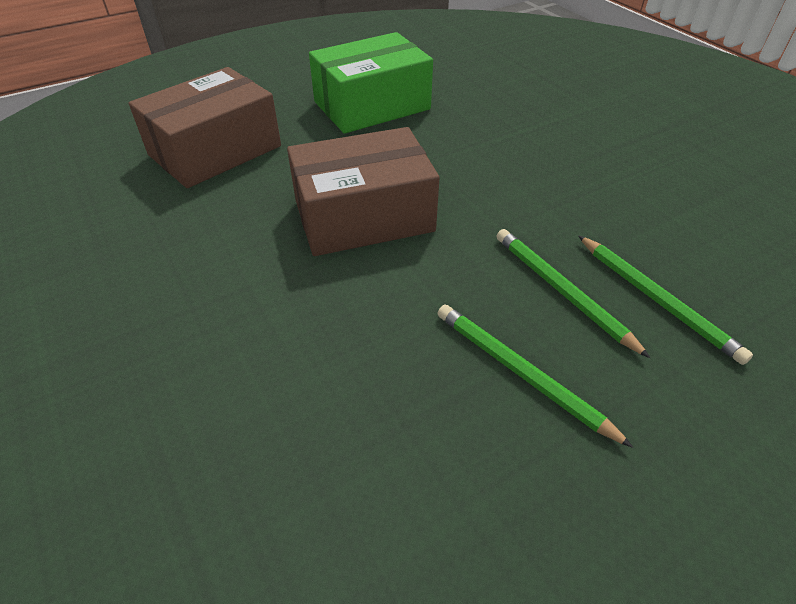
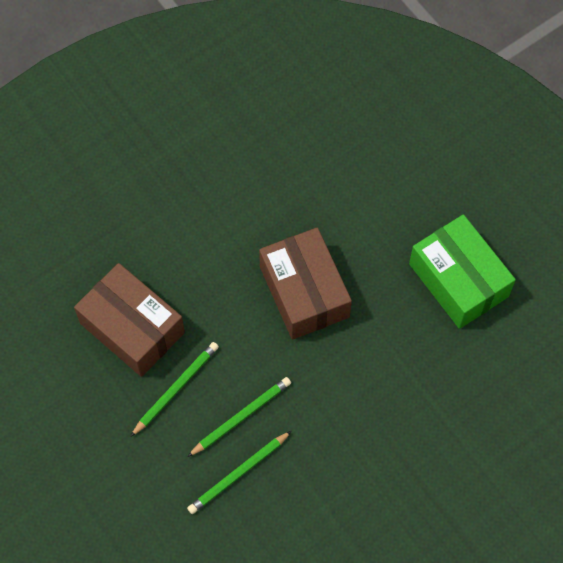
camera: 85 degrees right, 20 degrees up
(215, 150) = (373, 176): brown box -> brown box (132, 328)

